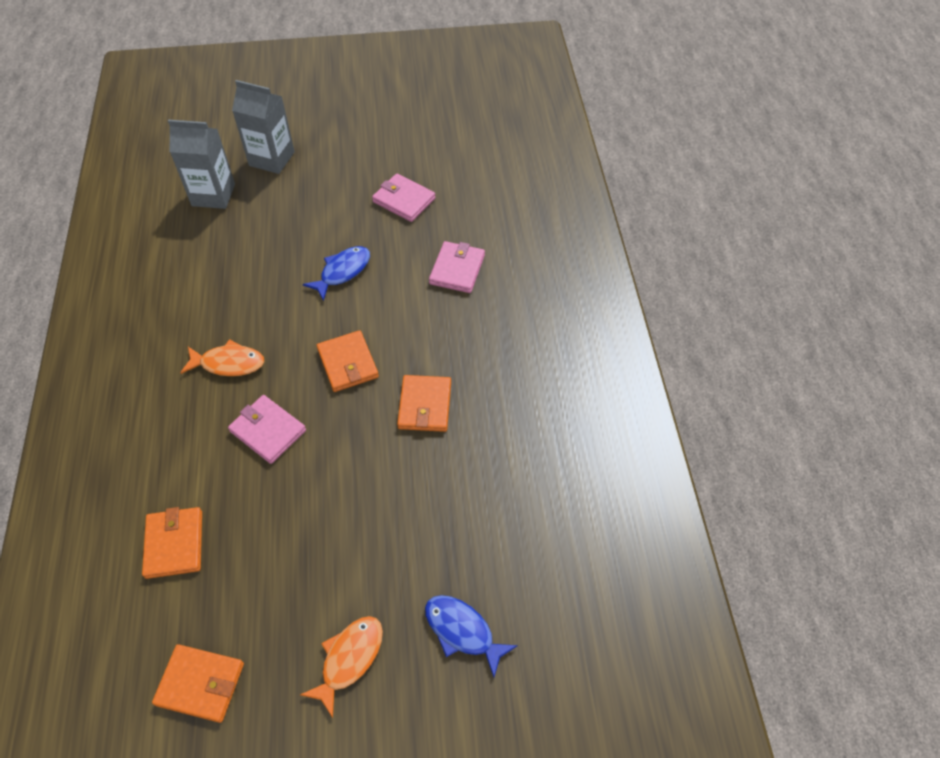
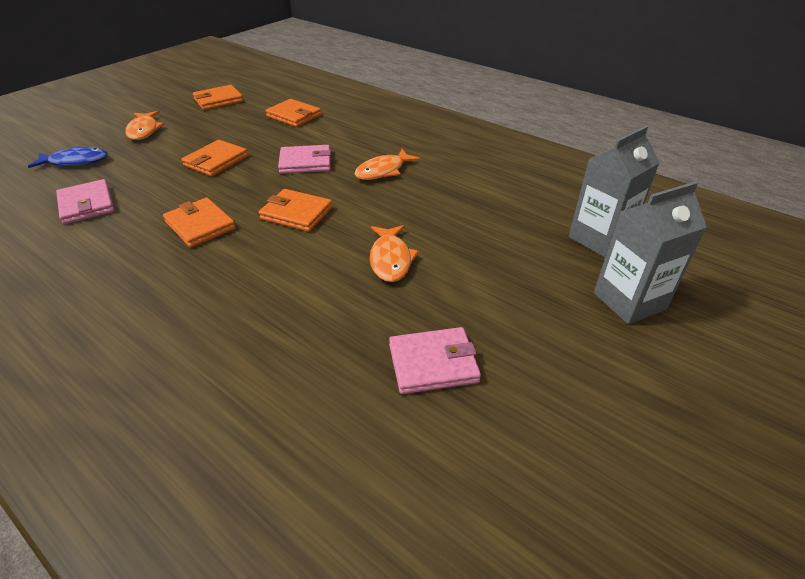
camera: 135 degrees right, 15 degrees down
(335, 504) = (216, 161): none -> orange wallet
(342, 272) = (391, 259): blue fish -> orange fish
(457, 269) = (277, 333): pink wallet -> pink wallet (87, 205)

